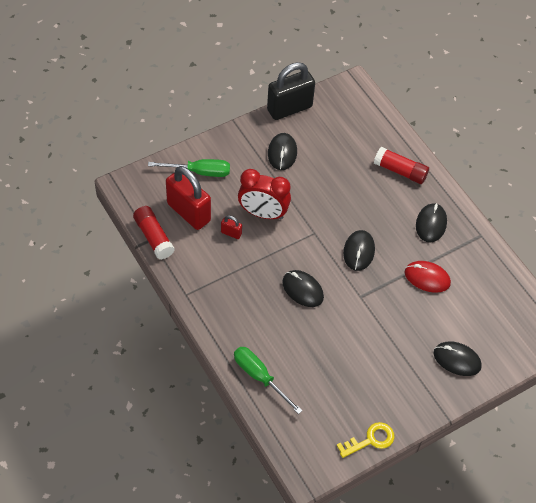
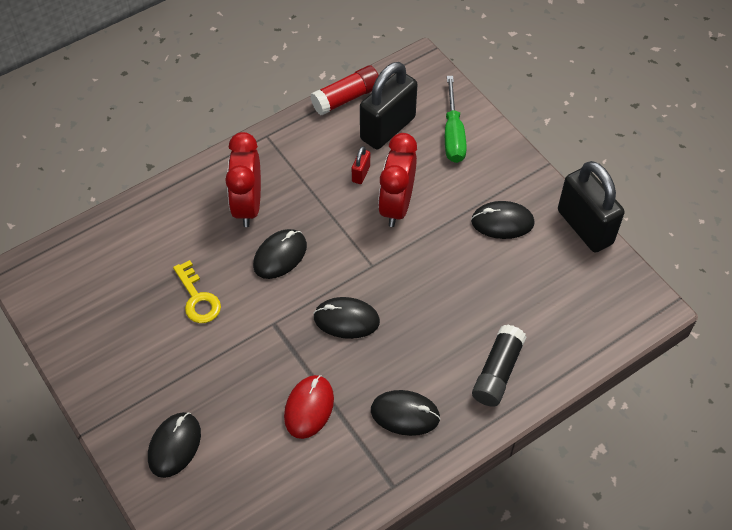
camera: 90 degrees right, 0 degrees up
(188, 212) = (388, 128): red padlock -> black padlock
(255, 309) = (248, 206): none -> red clock
(259, 377) = (152, 216): green screwdriver -> none
(370, 440) = (59, 338): yellow key -> yellow key (197, 298)
(400, 171) = (497, 372): red glue stick -> black glue stick

